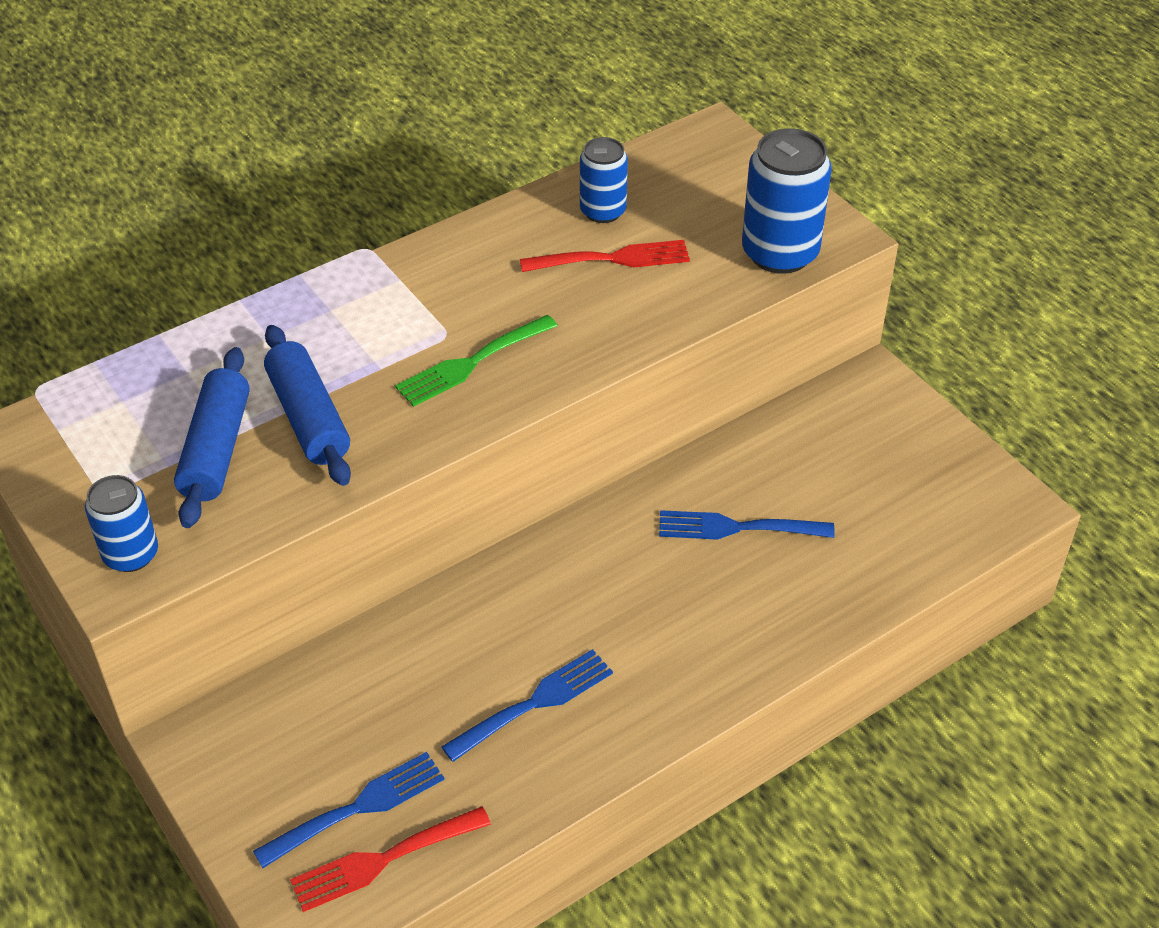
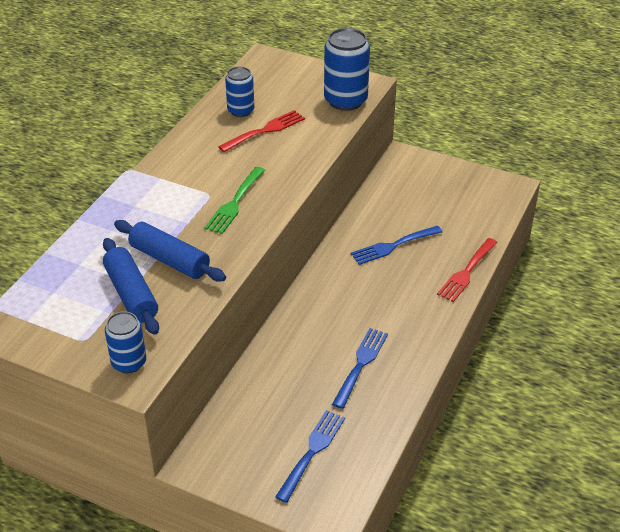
camera: 30 degrees left, 5 degrees down
(384, 859) = (345, 469): red fork -> red fork (467, 272)

